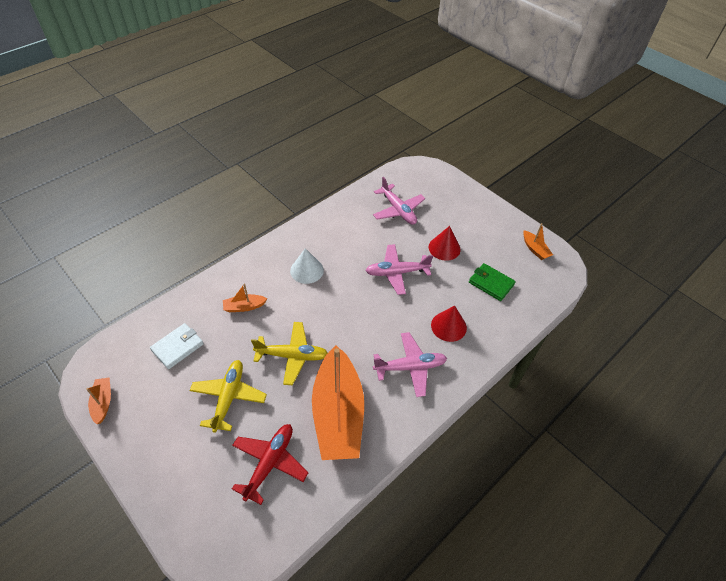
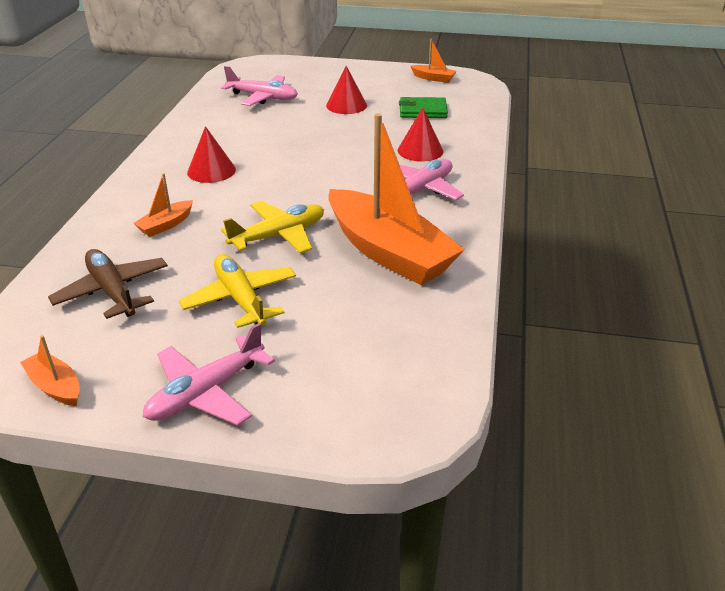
camera: 35 degrees left, 15 degrees down
(177, 347) = (112, 291): white wallet -> brown plane
(270, 463) = (361, 322): red plane -> none
(307, 270) = (211, 171): white cone -> red cone
(396, 272) = (318, 137): pink plane -> pink plane (206, 392)

